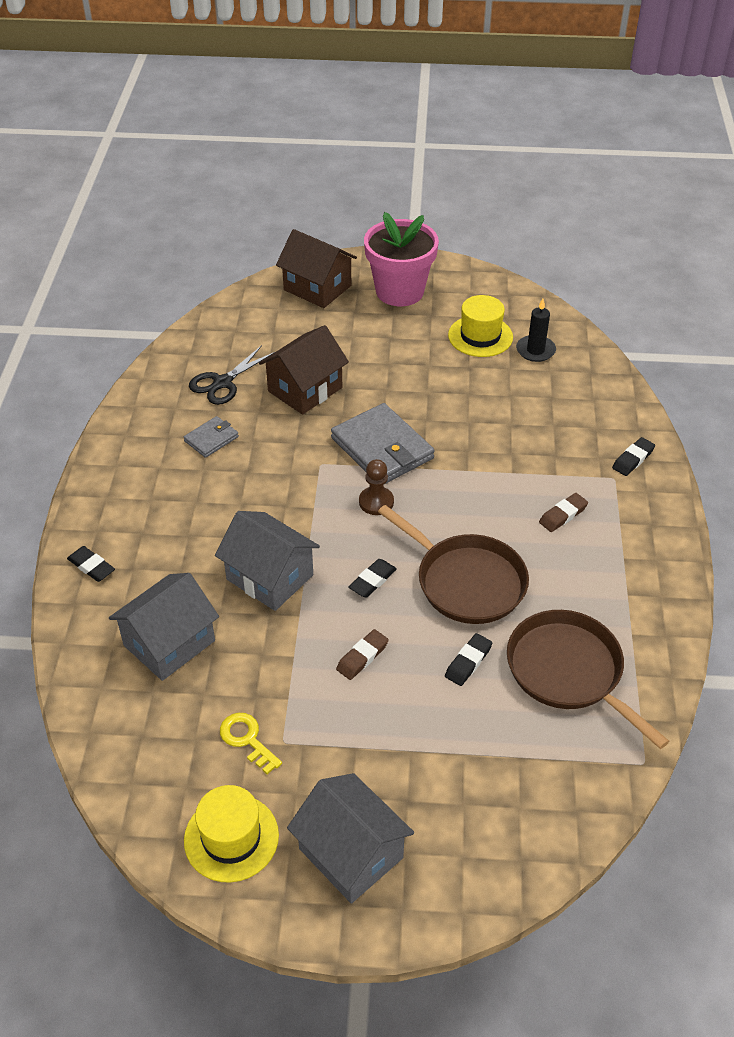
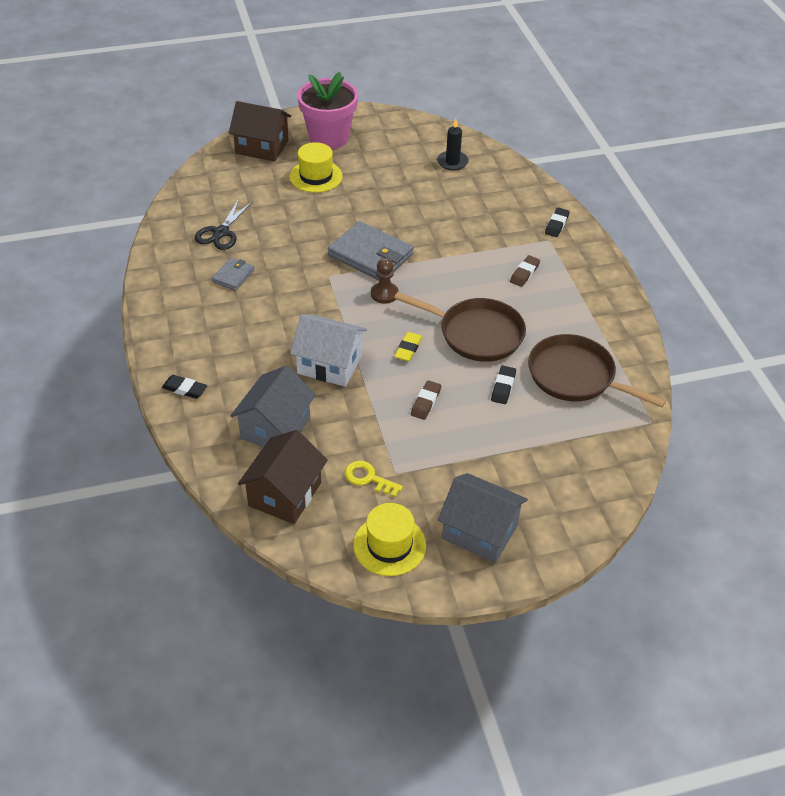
camera: 20 degrees left, 0 degrees up
(270, 577) = (329, 364): grey house -> white house
(305, 389) = (290, 224): brown house -> brown house (285, 494)
(372, 581) = (408, 349): black eraser -> yellow eraser
(480, 336) = (406, 159): yellow hat -> yellow hat (316, 176)

